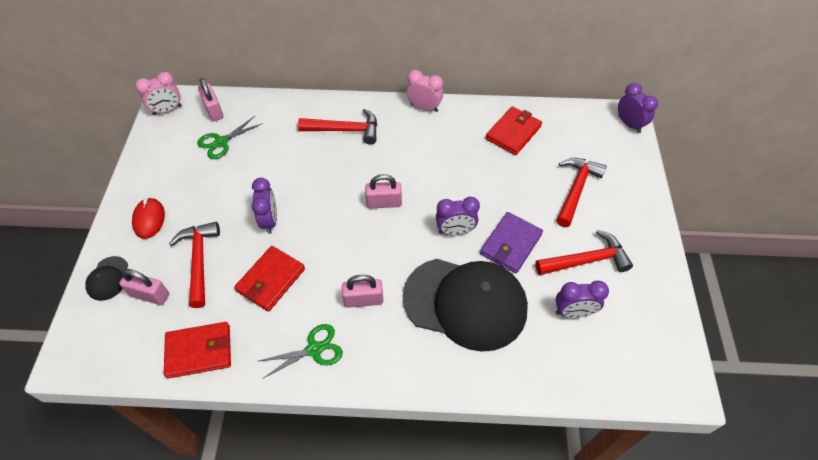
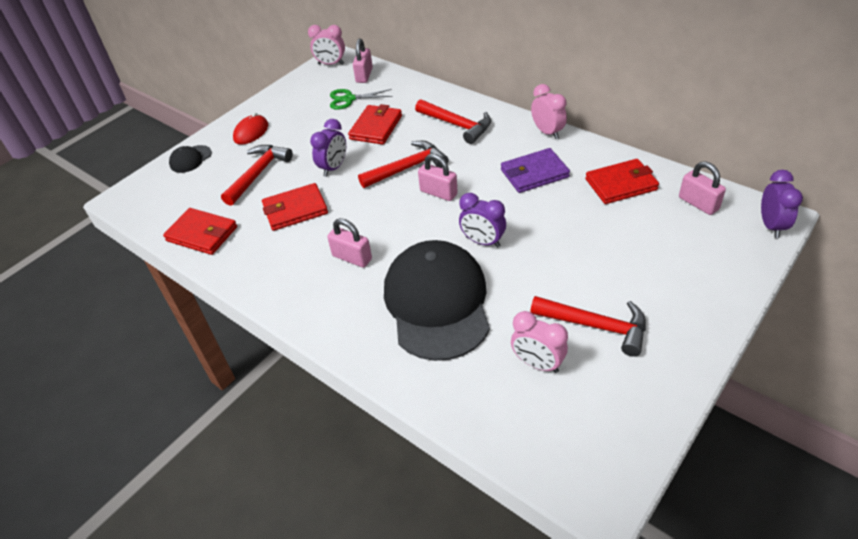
camera: 40 degrees right, 10 degrees down
(150, 295) = (206, 182): pink padlock -> pink padlock (698, 203)
(274, 162) = (376, 127): none -> red wallet
(314, 349) = (280, 274): green scissors -> none
(465, 303) = (437, 302): black cap -> black cap turned 150 degrees counterclockwise
(511, 244) = (527, 276): purple wallet -> purple wallet (534, 173)
(573, 312) = (537, 363): purple clock -> pink clock
(576, 189) = (645, 259): red hammer -> red hammer (407, 168)

